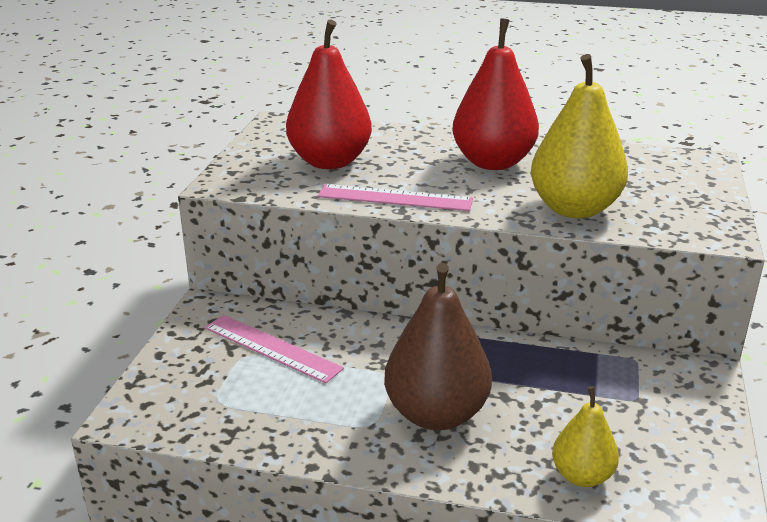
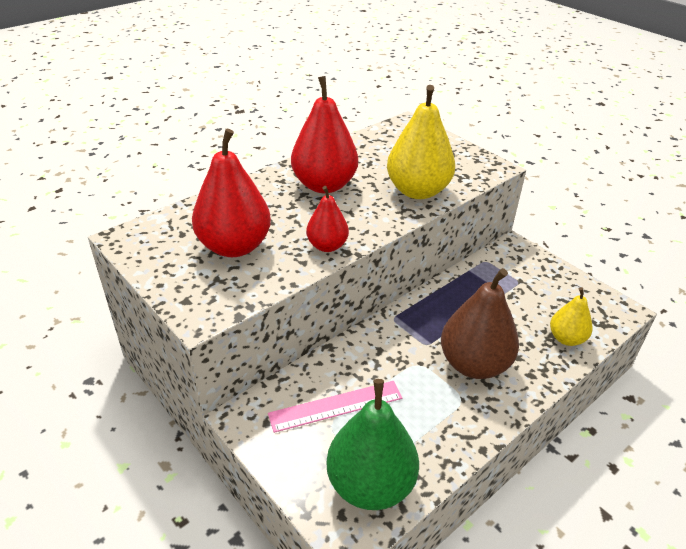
camera: 55 degrees left, 10 degrees up
(194, 407) = (370, 485): none -> green pear
(395, 198) = (327, 246): pink ruler -> red pear

